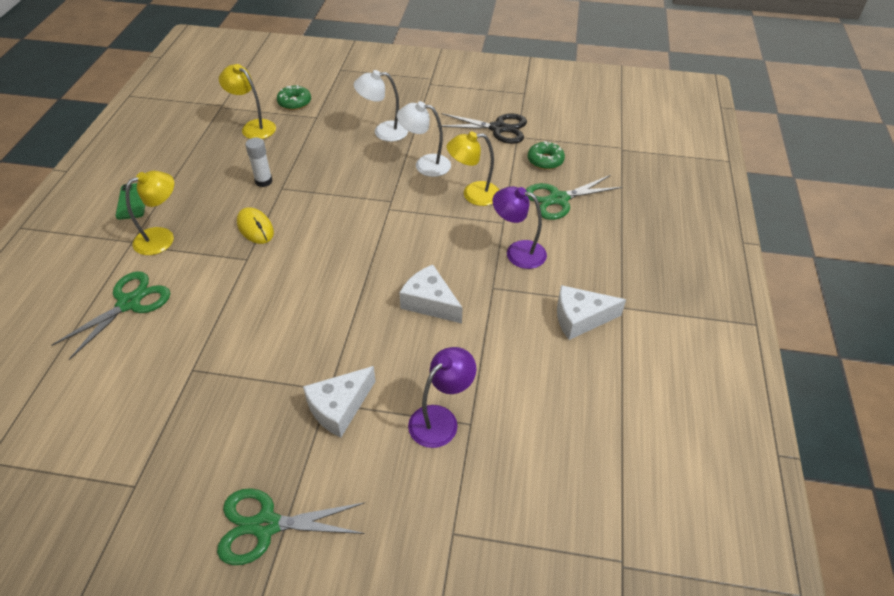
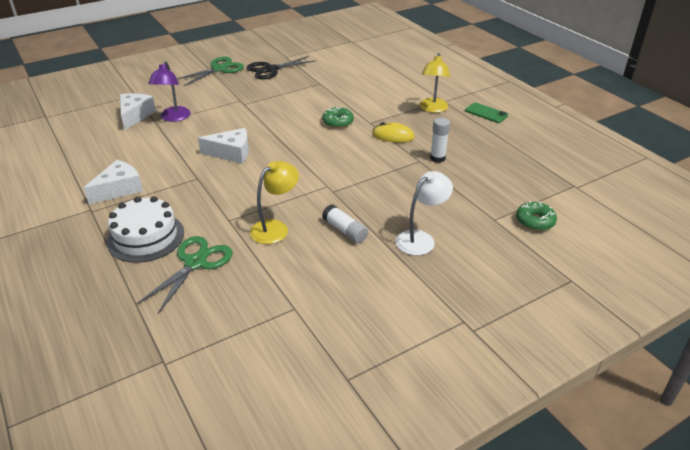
camera: 140 degrees right, 10 degrees down
(129, 303) = (392, 85): green scissors -> none
(253, 127) = (519, 185): yellow lamp -> none
(339, 407) = (231, 101): white cheese -> white cheese (135, 116)
(425, 164) = (345, 230): white lamp -> white glue stick
(498, 128) = (323, 306): black scissors -> black scissors (271, 69)
(517, 252) = (198, 206): purple lamp -> none
(545, 160) = (240, 295): green donut -> green donut (338, 122)
(584, 244) = (146, 237): none -> white cake

